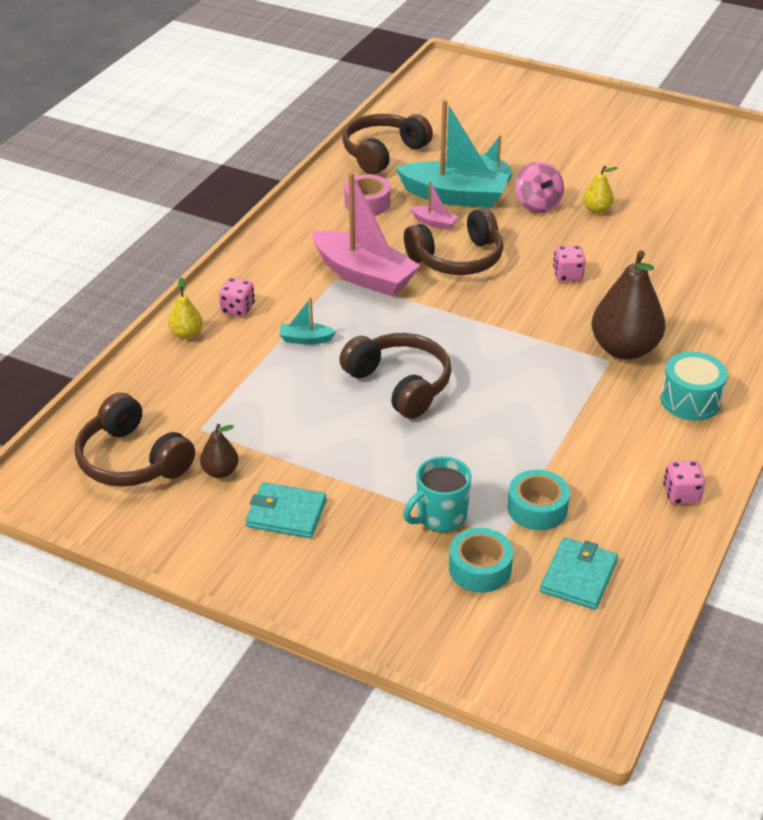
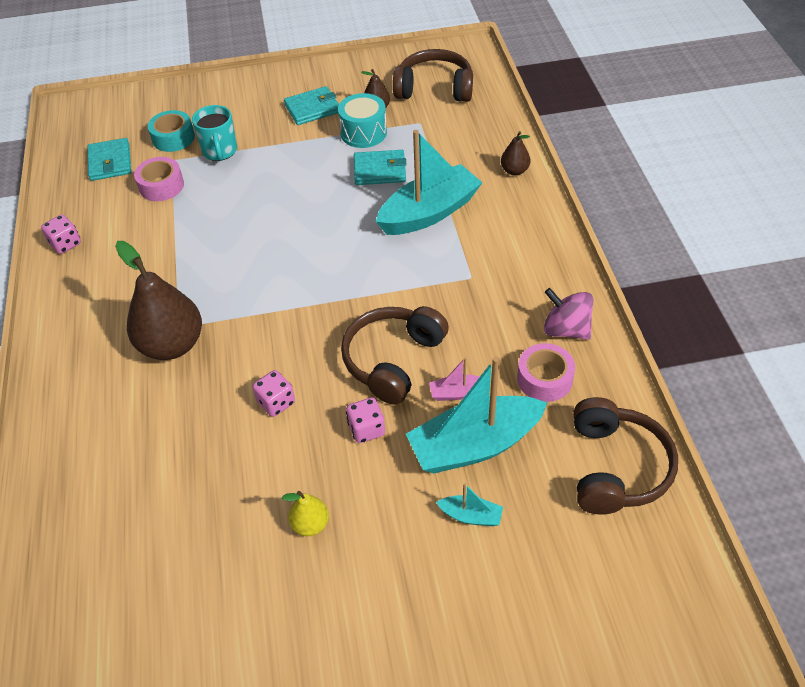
camera: 145 degrees right, 10 degrees up
(186, 334) = (514, 171): yellow pear -> brown pear
(238, 309) = (507, 208): pink dice -> pink dice (366, 429)
(301, 400) = (380, 170): none -> turquoise wallet
(305, 339) = (429, 213): turquoise boat -> turquoise boat, size x2.30
(364, 275) = (452, 293): pink boat -> none
(400, 384) = (325, 217): brown headphones -> none
(440, 517) = (220, 151): turquoise mug -> turquoise mug turned 150 degrees clockwise
(537, 204) = (380, 490): pink spinning top -> pink spinning top (566, 329)
(537, 508) = (161, 186): turquoise tape -> pink tape
(690, 400) = (90, 324): turquoise drum -> turquoise drum (363, 133)

